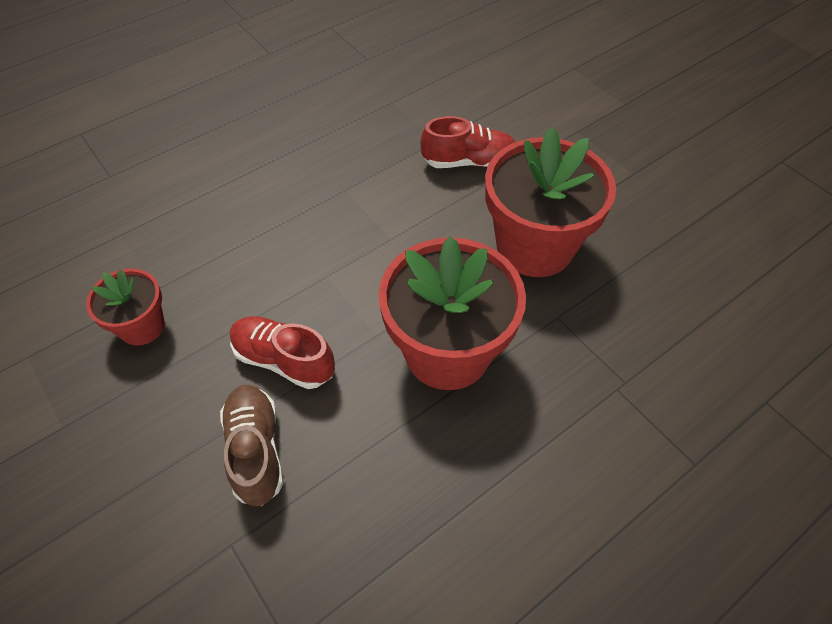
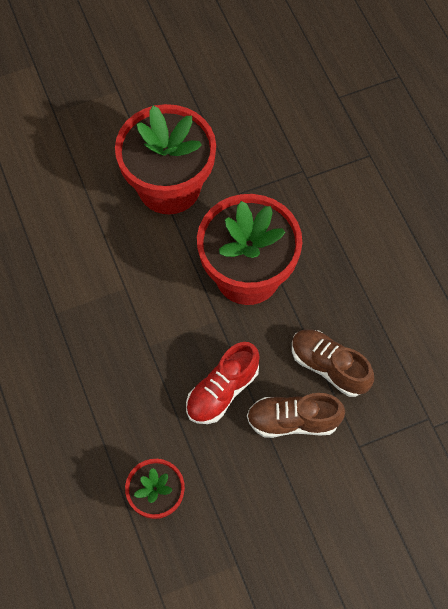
camera: 75 degrees left, 10 degrees up
(342, 479) = (329, 367): none -> brown shoe
(468, 162) = (59, 206): red shoe -> none

